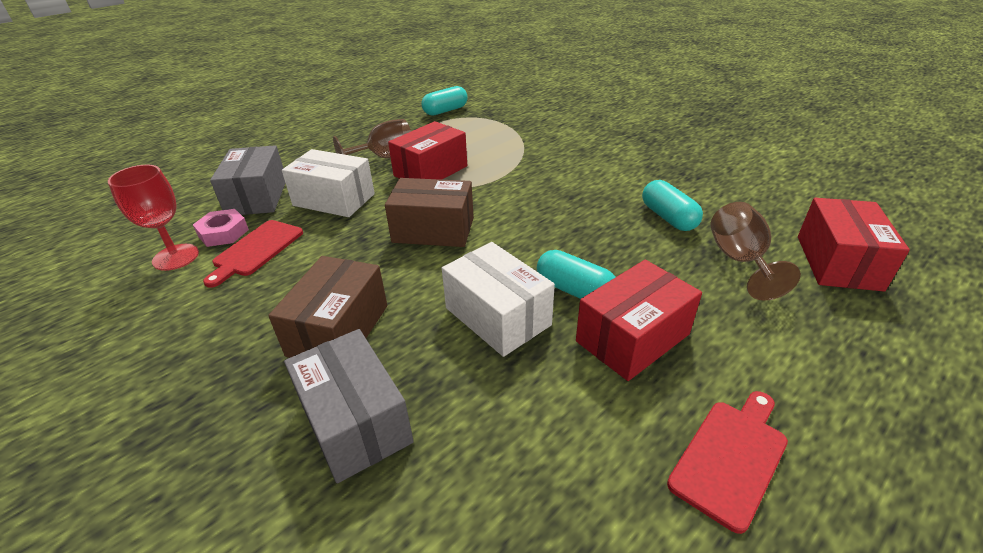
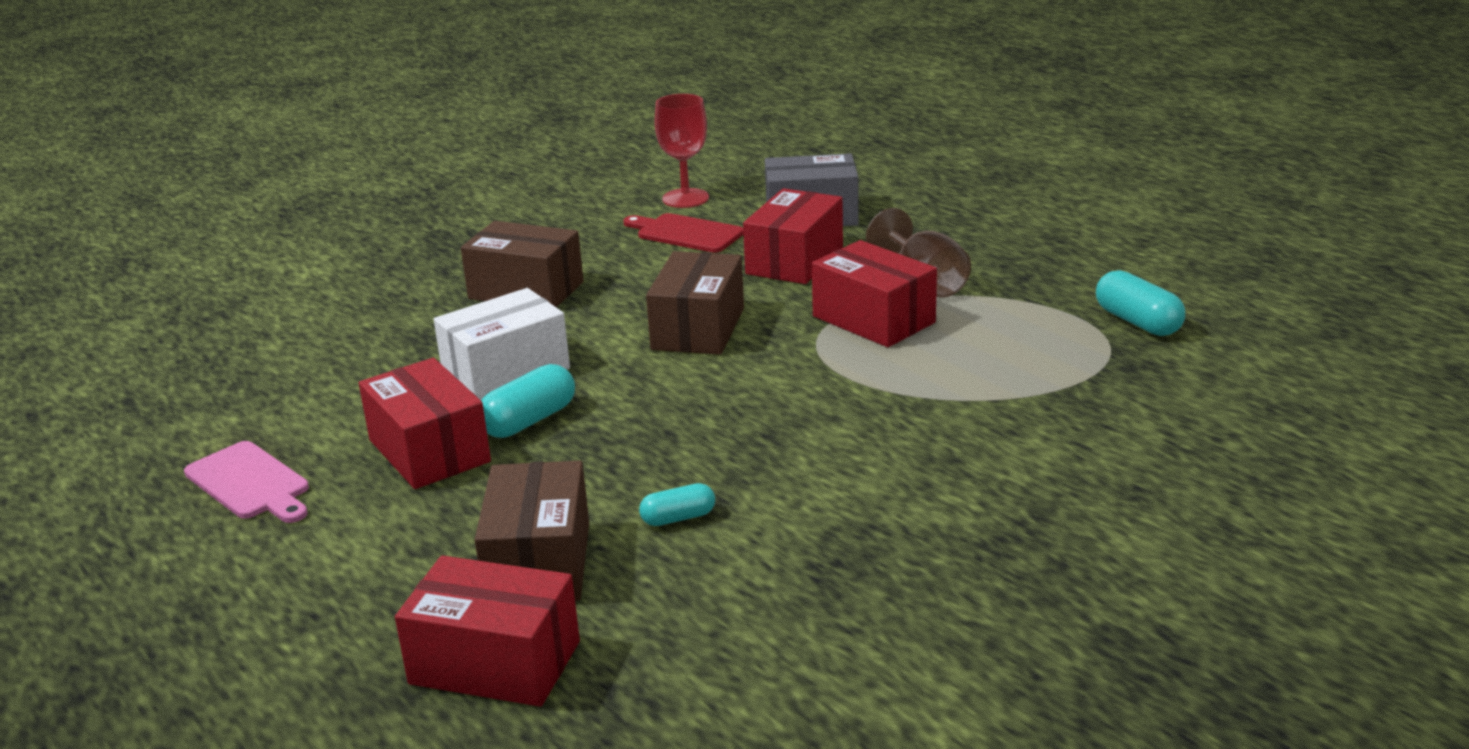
camera: 95 degrees right, 10 degrees down
(223, 233) = (728, 211): pink nut -> none
(334, 200) = (794, 260): white box -> red box
(355, 421) = (404, 309): grey box -> none
(668, 217) = (678, 518): turquoise capsule -> turquoise capsule, size x0.62
(730, 457) = (250, 483): red cutting board -> pink cutting board
(739, 260) = (539, 563): brown goblet -> brown box

